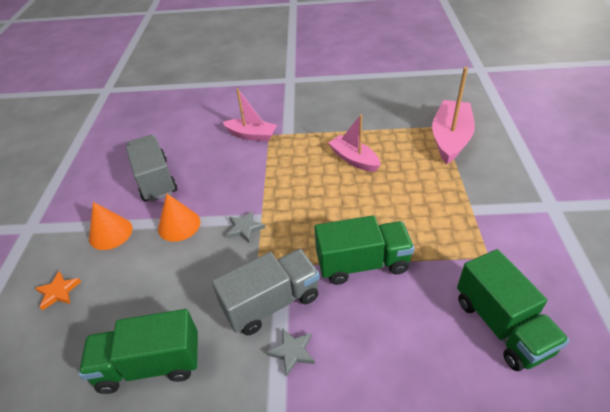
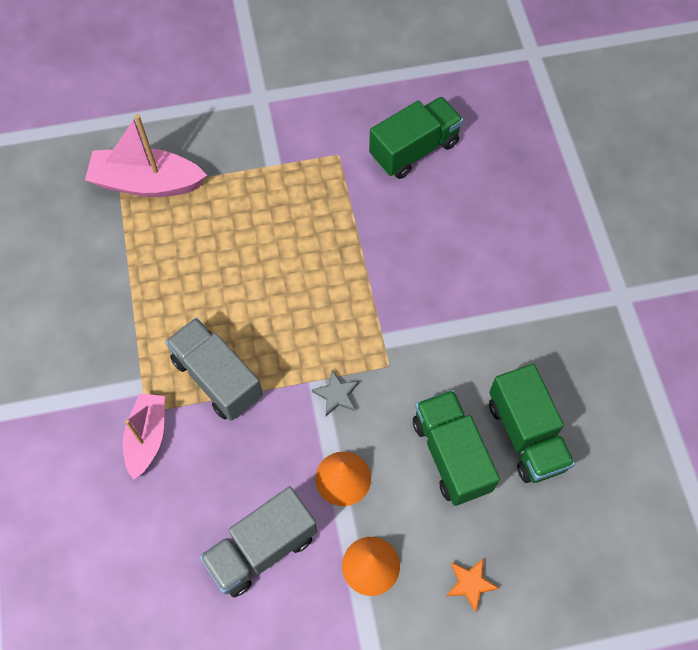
camera: 105 degrees left, 20 degrees up
(271, 303) = (432, 340): grey truck -> grey truck (217, 378)
(292, 352) = (480, 310): grey star -> none
(354, 159) = (196, 289): pink boat -> none
(362, 263) = (367, 262): green truck -> green truck (451, 455)

